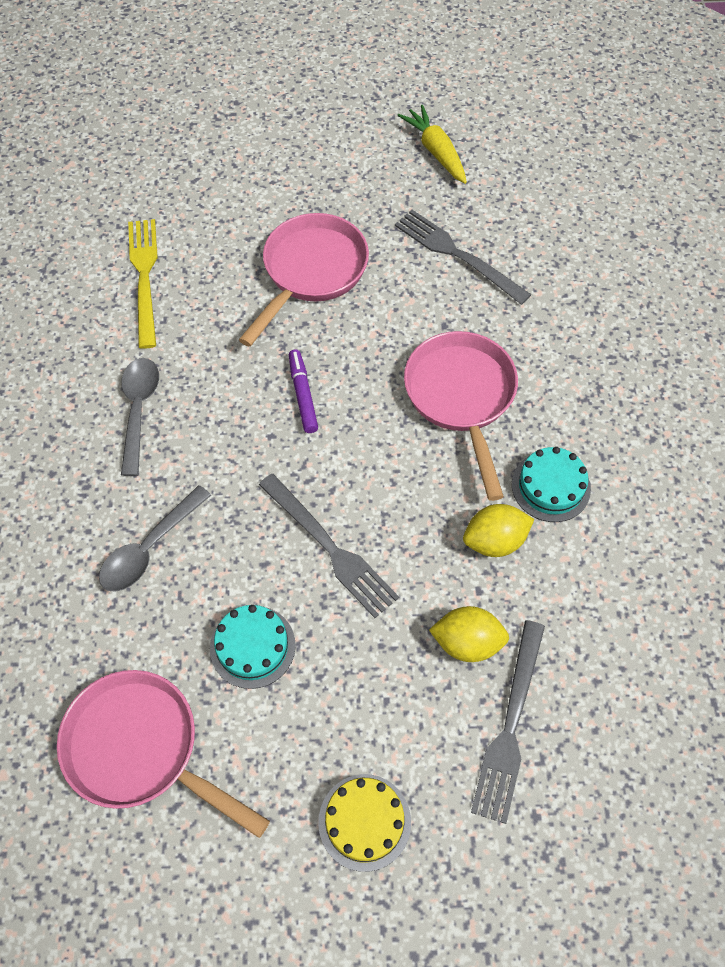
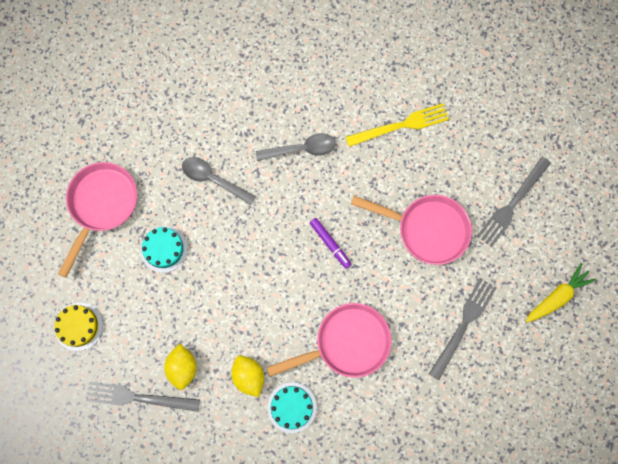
camera: 80 degrees right, 15 degrees up
(303, 395) = (330, 243): purple marker -> purple marker turned 75 degrees clockwise
(329, 547) = (229, 279): grey fork -> grey fork (512, 203)

